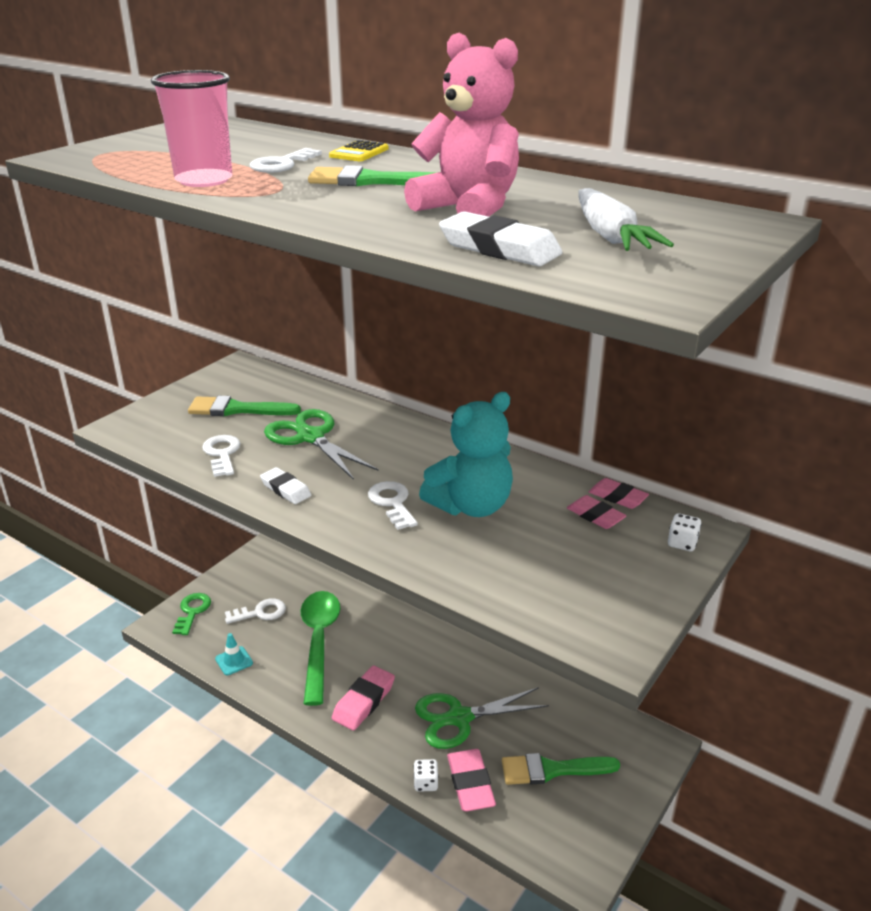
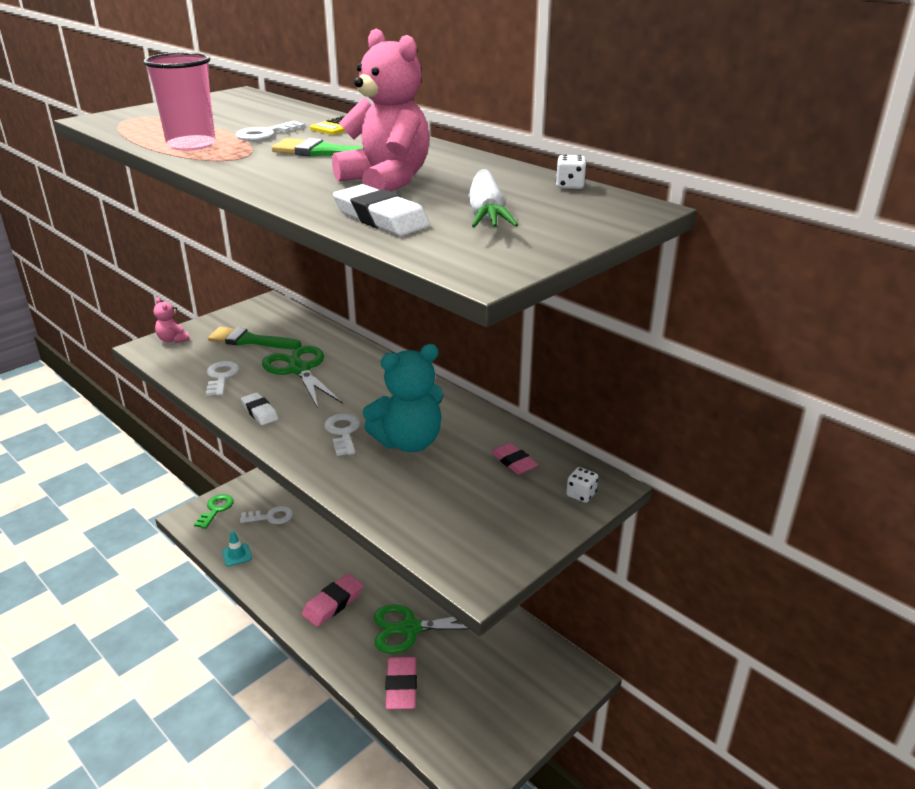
camera: 10 degrees right, 0 degrees up
(145, 416) = (173, 340): none -> pink teddy bear
(319, 641) = (312, 547): green spoon -> none
(426, 783) = (363, 680): white dice -> white dice (570, 186)
(552, 770) = (476, 685): green brush -> none
(617, 497) = (541, 447): pink eraser -> none

